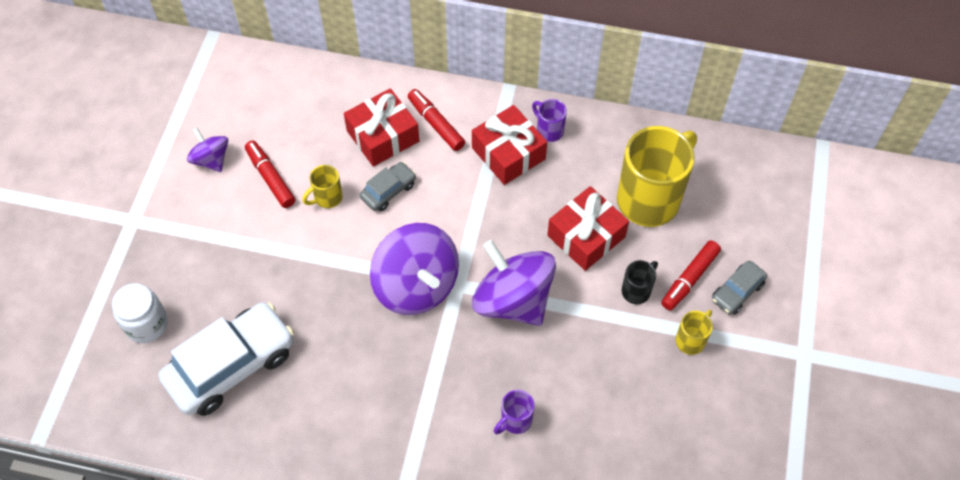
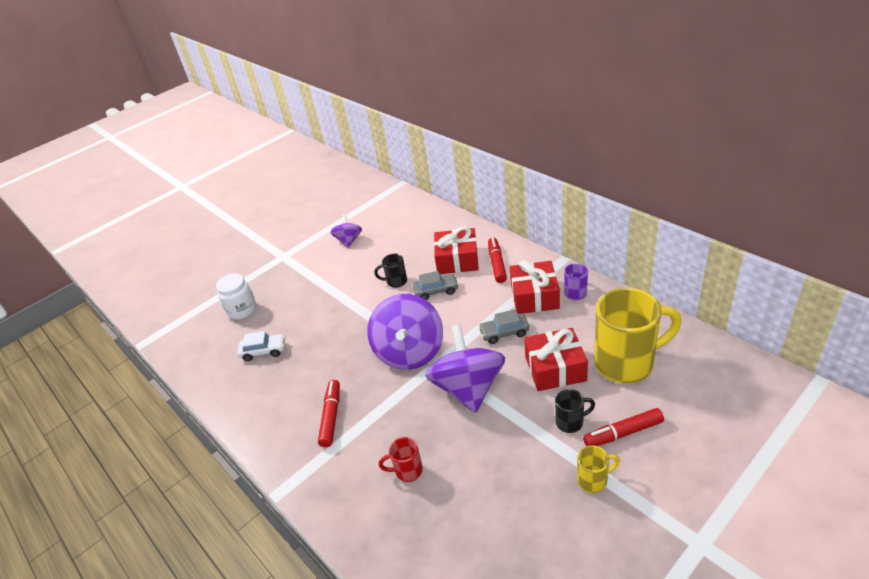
camera: 40 degrees right, 20 degrees down
(231, 366) = (264, 351): white car -> white car, size x0.49
(270, 178) = (372, 260): red marker -> red marker (331, 417)
(327, 198) = (396, 282): yellow mug -> black mug
(515, 421) = (407, 471): purple mug -> red mug
(737, 292) = (662, 461): grey car -> grey car (504, 333)

